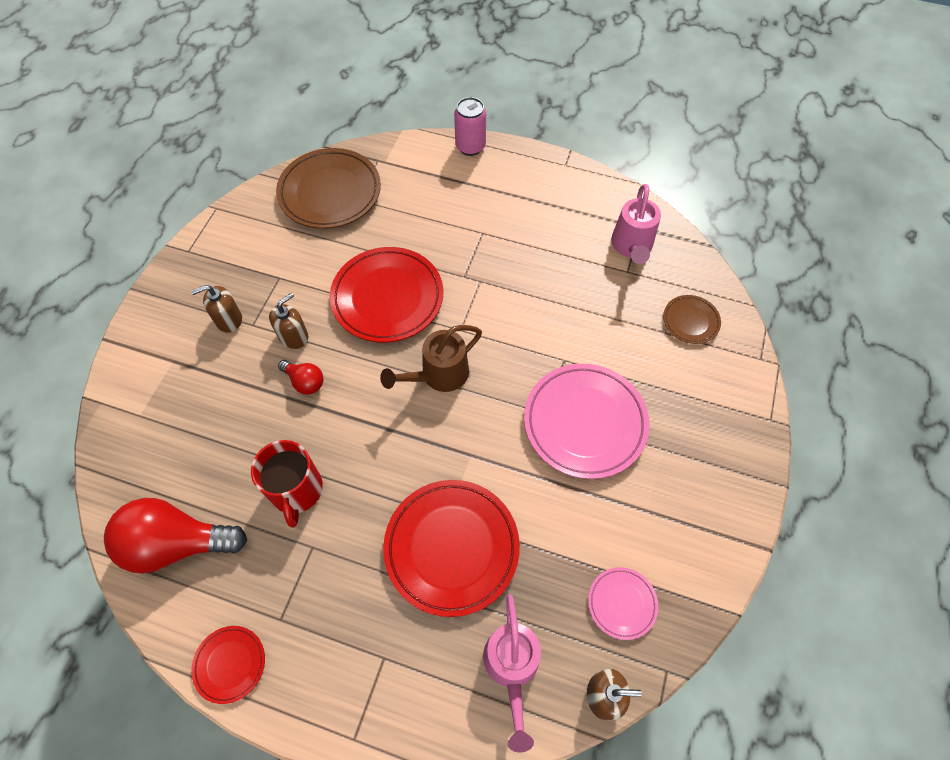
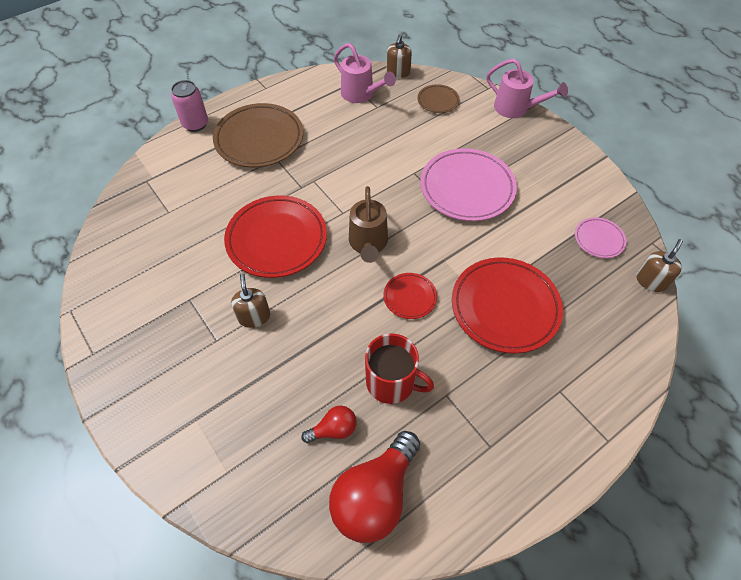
camera: 55 degrees left, 5 degrees down
(228, 319) = (194, 355): brown soap dispenser -> brown soap dispenser (398, 72)
(230, 664) = (505, 502): red plate -> red plate (410, 297)
(305, 382) = (302, 329): red light bulb -> red light bulb (333, 429)
(330, 192) = (143, 225): brown plate -> brown plate (259, 139)
(511, 667) = (608, 319): pink watering can -> pink watering can (516, 109)

